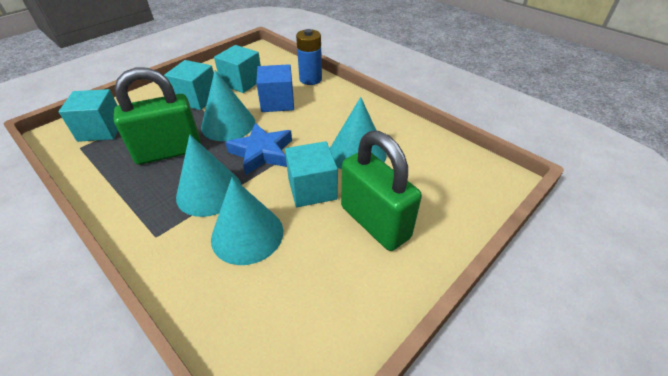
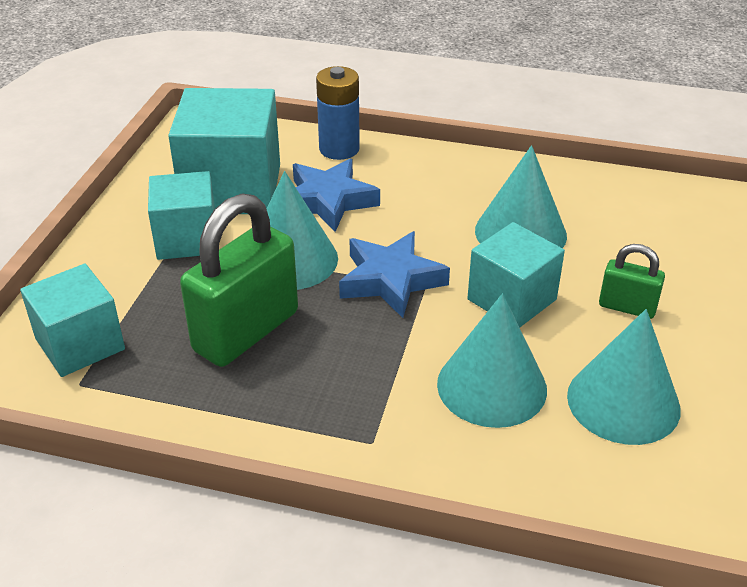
camera: 30 degrees left, 5 degrees down
(209, 192) = (378, 359): turquoise cone -> turquoise cone (623, 402)
(241, 82) = (232, 188): turquoise cube -> turquoise cube, size x1.59
(277, 102) = (328, 201): blue cube -> blue star
(375, 222) = (627, 307): green padlock -> green padlock, size x0.50

